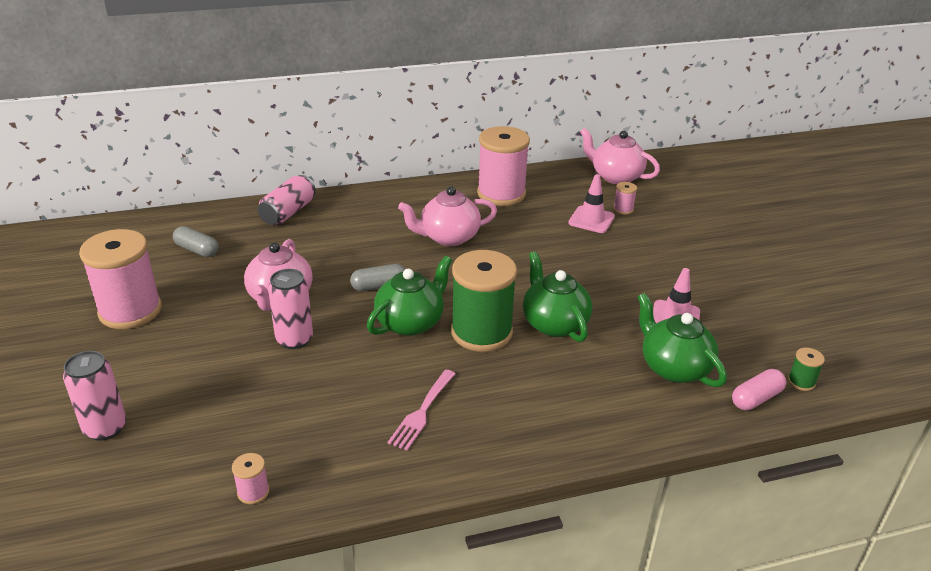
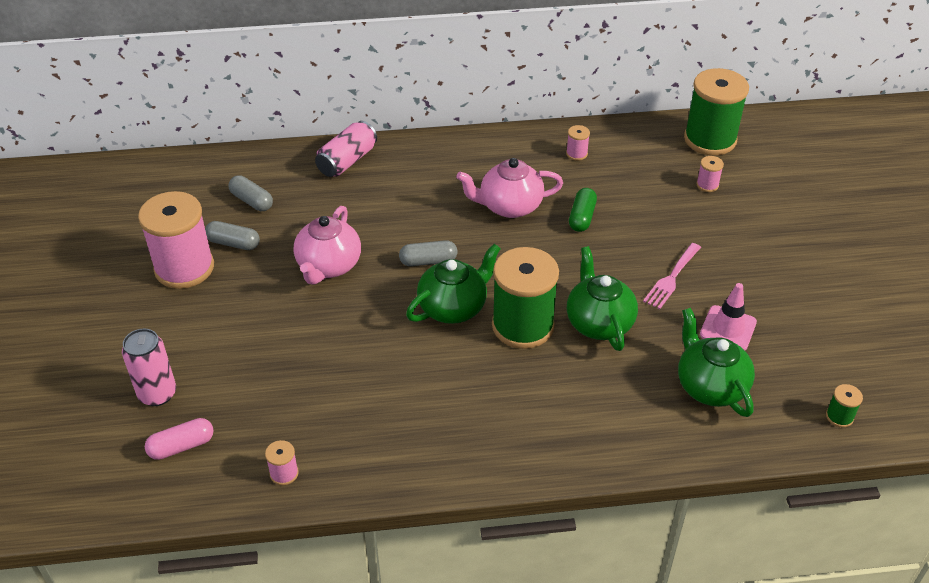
camera: 10 degrees right, 10 degrees up
(181, 286) = (233, 243): none -> grey capsule
(294, 339) = (337, 316): pink can -> none
(422, 412) = (449, 409): pink fork -> pink fork (671, 278)
(501, 194) = (576, 154): pink spool -> pink spool, size x0.41
(517, 241) = (582, 217): none -> green capsule
(591, 220) = (668, 196): pink traffic cone -> none
(615, 177) = (710, 139): pink teapot -> green spool
(756, 398) = (786, 430): pink capsule -> pink capsule (181, 446)

